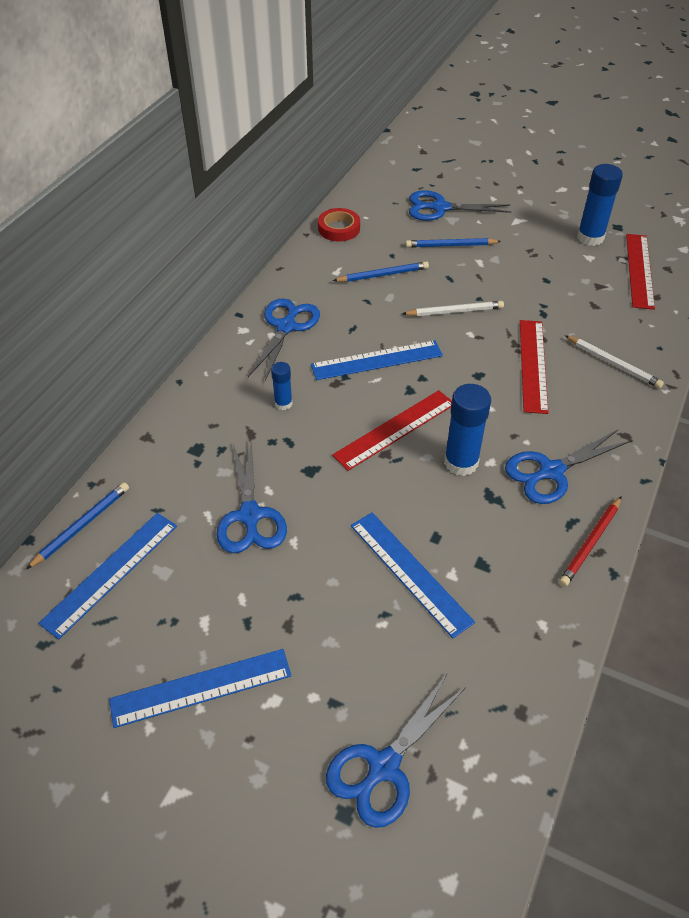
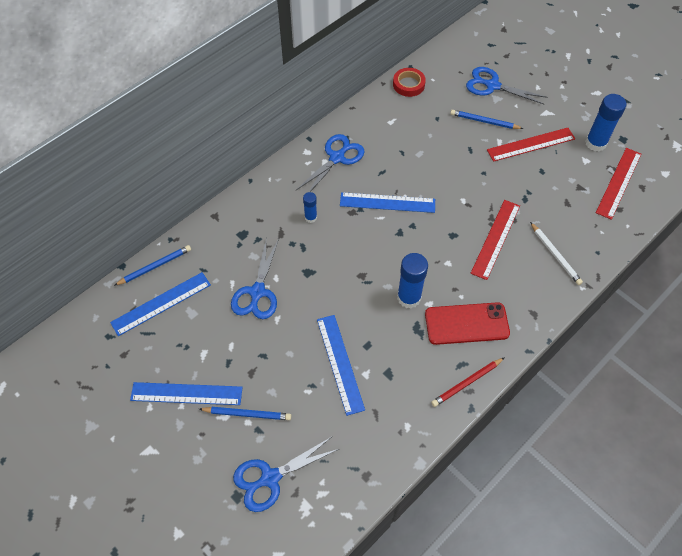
camera: 20 degrees right, 10 degrees up
(383, 275) = (423, 133): blue pencil -> blue pencil (247, 414)
(395, 429) = (376, 259): red ruler -> red ruler (531, 144)
(454, 311) = (460, 179): white pencil -> none
(551, 471) = (466, 324): blue scissors -> red phone

